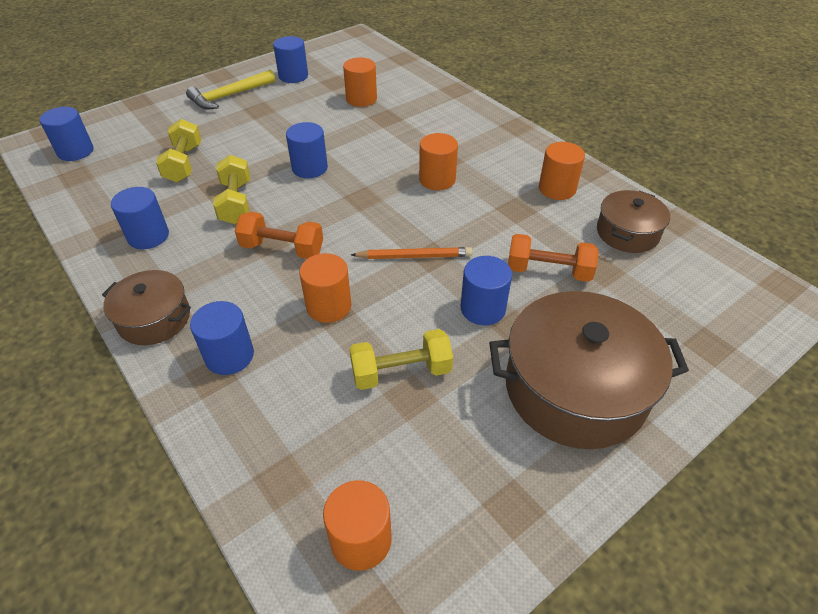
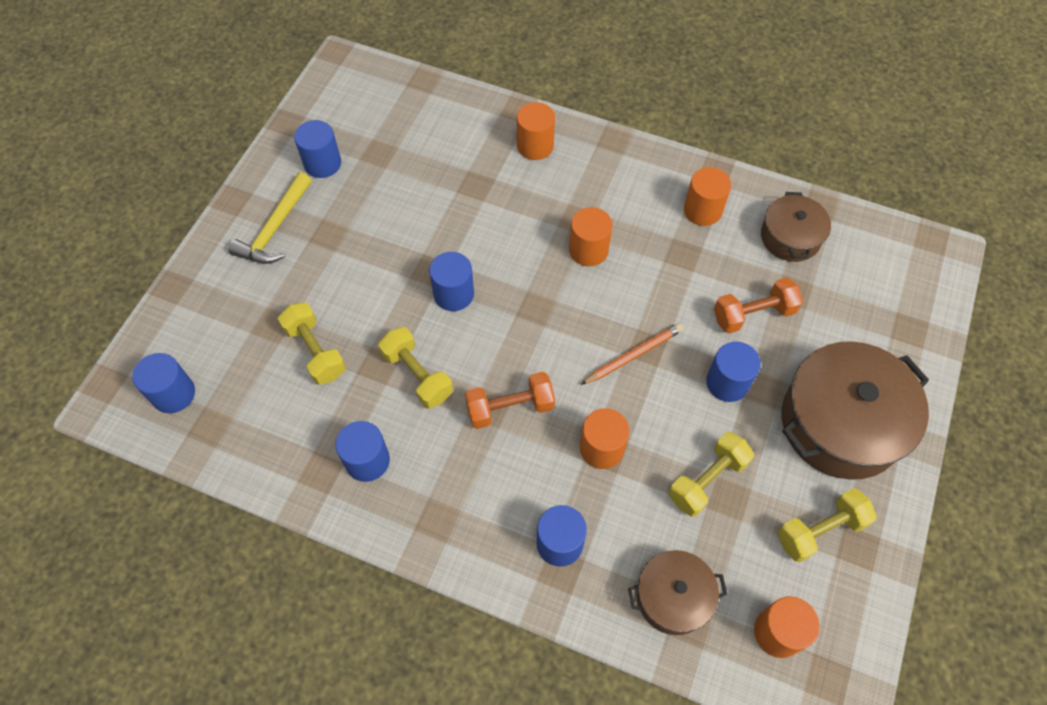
camera: 30 degrees left, 15 degrees up
(154, 319) = (461, 545): brown pot -> brown pot (673, 597)
(361, 99) = (428, 168): orange cylinder -> orange cylinder (535, 146)
(481, 470) = (820, 530): none -> yellow dumbbell

